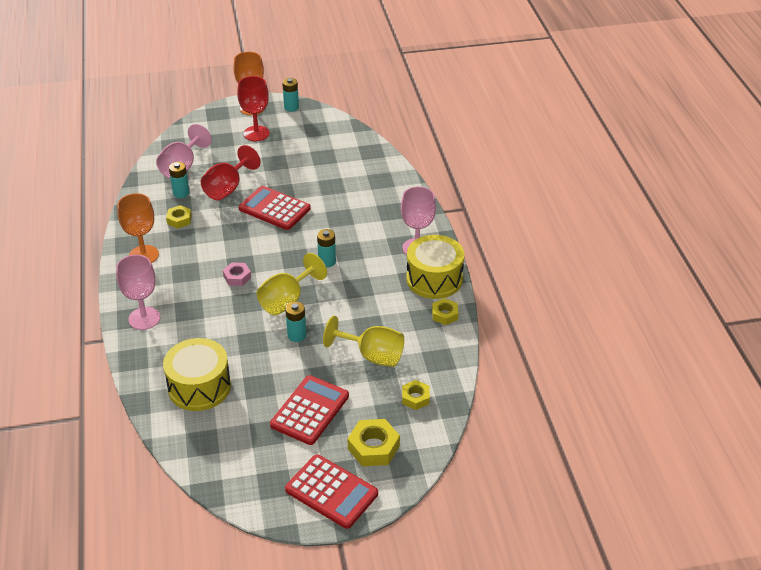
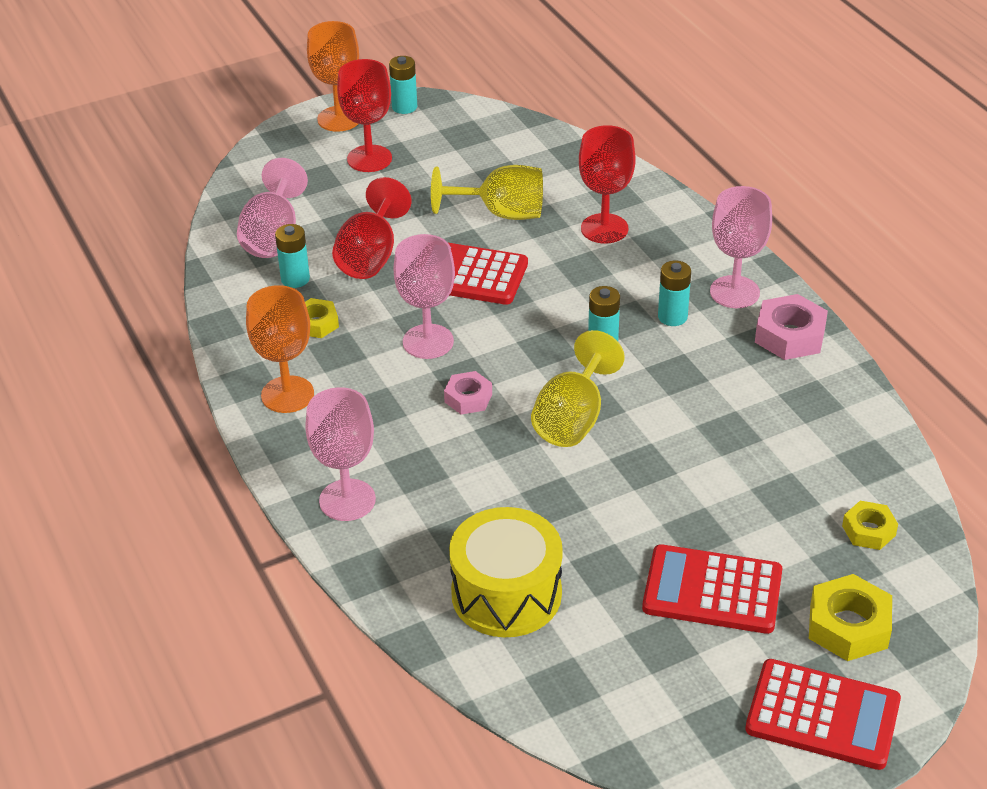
camera: 15 degrees left, 0 degrees up
(232, 242) = (428, 341): none -> pink goblet
(297, 335) = (621, 472): turquoise battery -> turquoise battery (672, 317)
(310, 410) = (712, 590): red calculator -> red calculator turned 90 degrees counterclockwise
(364, 197) = (604, 228): none -> red goblet
(372, 355) = (762, 478): yellow goblet -> yellow goblet (501, 213)
(434, 279) = (790, 335): yellow drum -> pink nut
(445, 314) = (838, 388): yellow nut -> none

